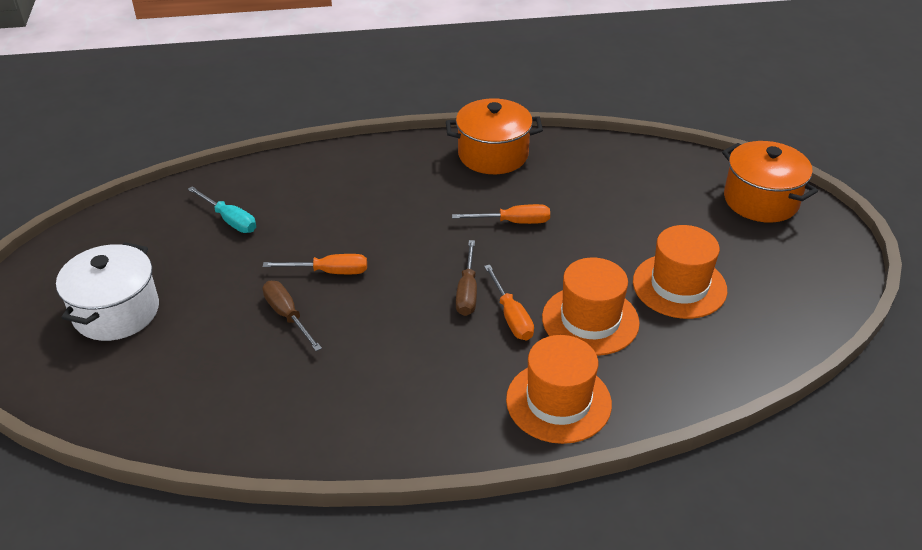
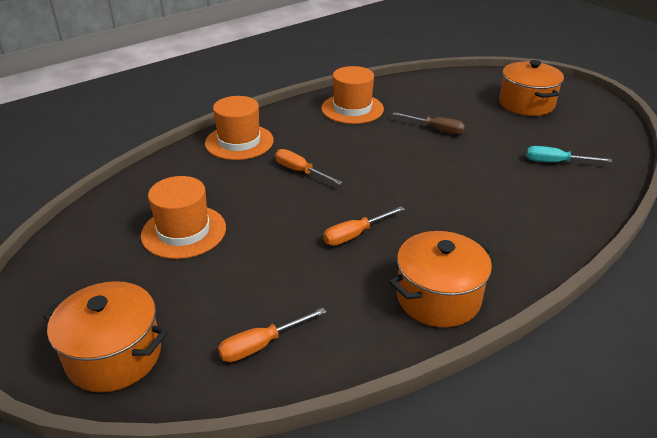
camera: 150 degrees right, 5 degrees down
(116, 312) = (526, 104): white pot -> orange pot
(329, 272) = (445, 156): orange screwdriver -> orange screwdriver (261, 345)
(467, 292) = (343, 175): brown screwdriver -> none
(590, 320) = (244, 186): orange hat -> orange hat (352, 109)

